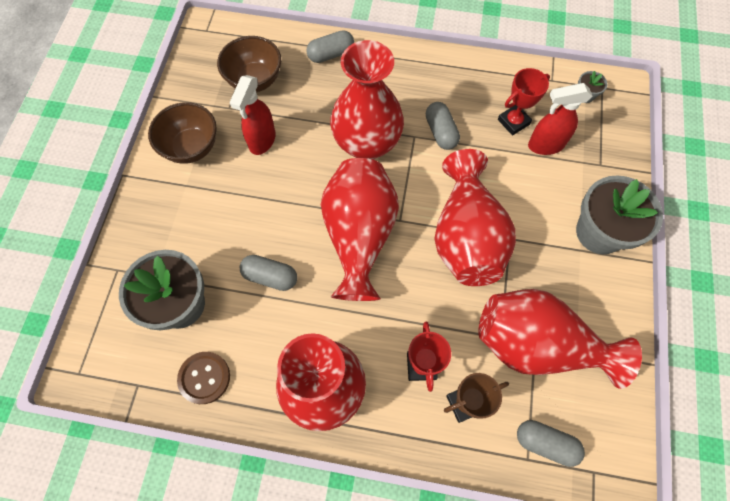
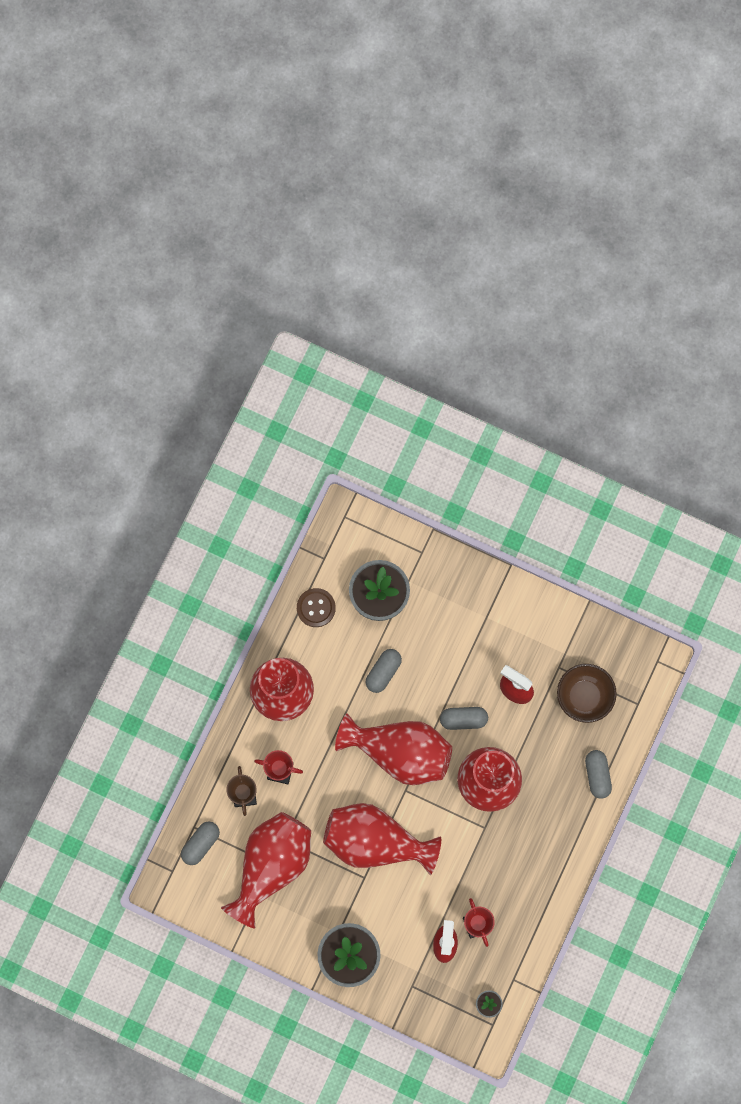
camera: 105 degrees right, 10 degrees up
(191, 147) = (523, 627): brown bowl -> none
(441, 132) = (482, 853): grey capsule -> grey capsule (463, 719)

